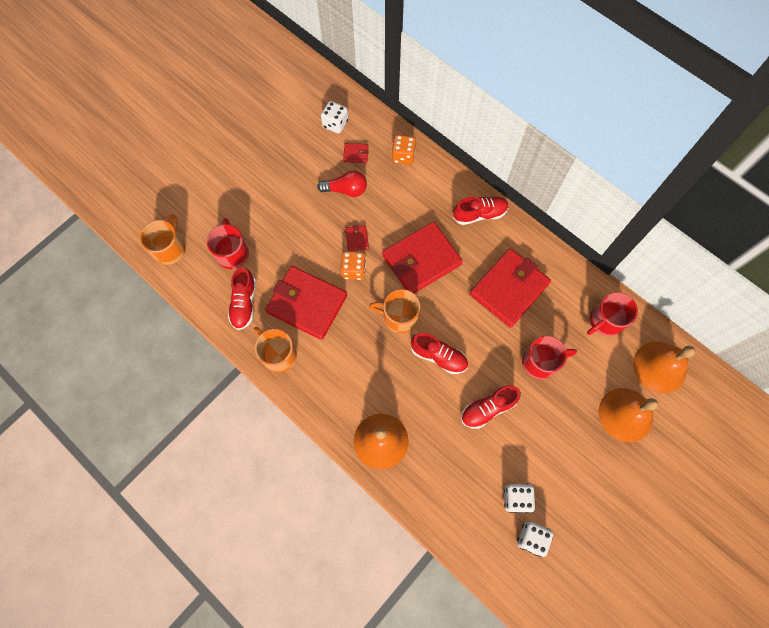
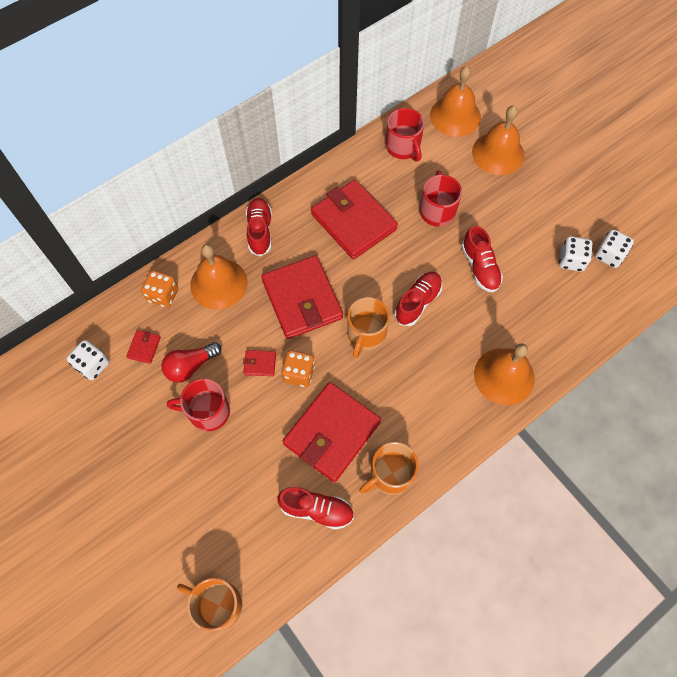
camera: 80 degrees left, 5 degrees down
(232, 253) = (244, 518): red mug -> red mug (207, 412)
(346, 190) = (190, 366): red light bulb -> red light bulb turned 135 degrees counterclockwise
(422, 193) = (218, 283): none -> orange bell

